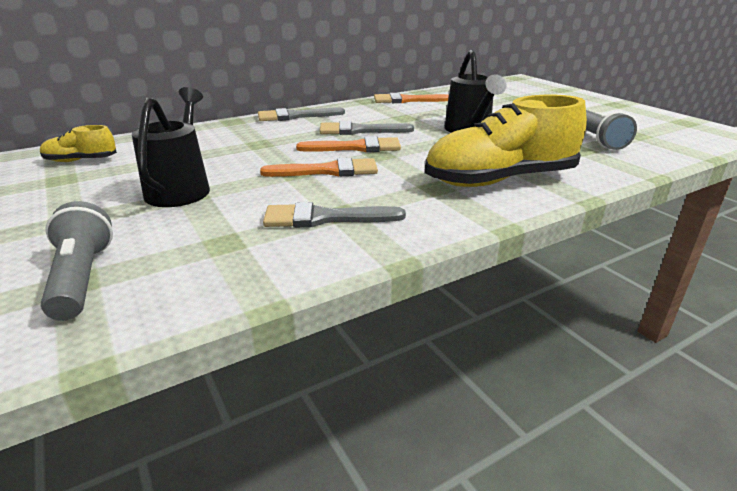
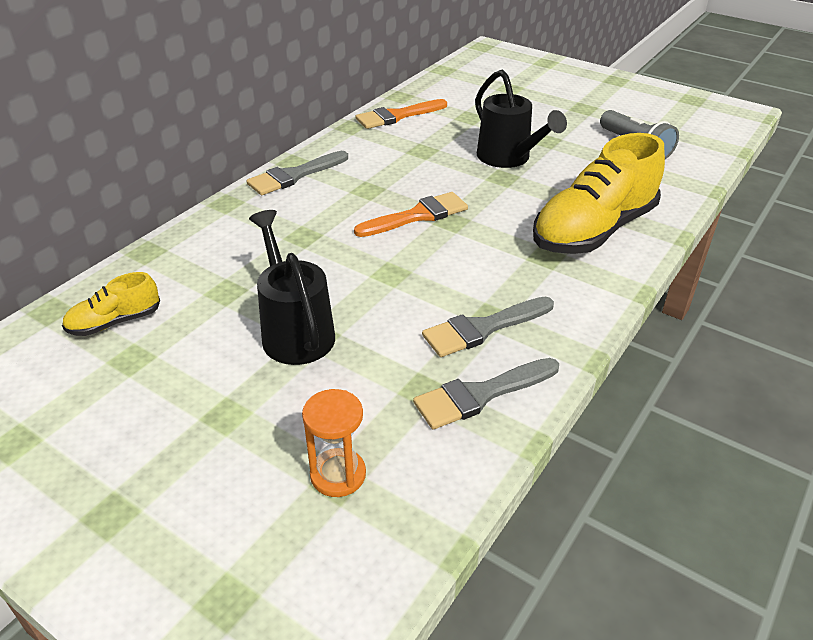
camera: 25 degrees left, 10 degrees up
(82, 278) = (338, 474): grey flashlight -> orange hourglass
(328, 171) = (423, 261): orange brush -> none
(359, 130) = (394, 185): grey brush -> grey brush (480, 395)

